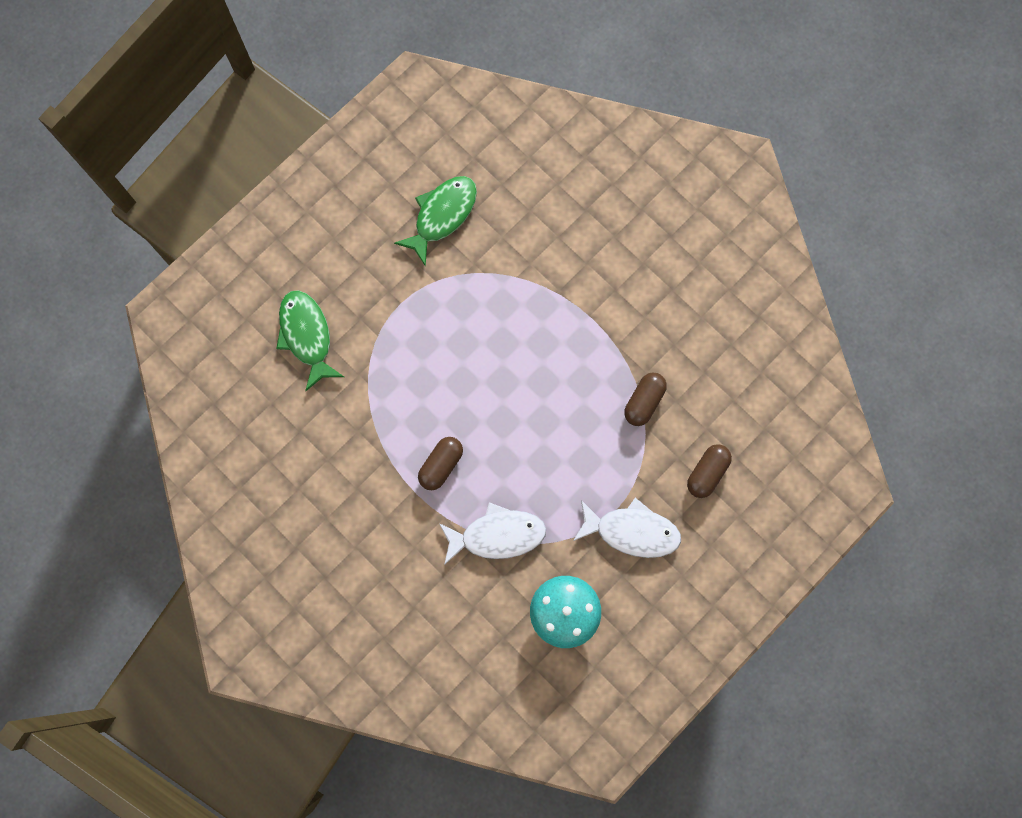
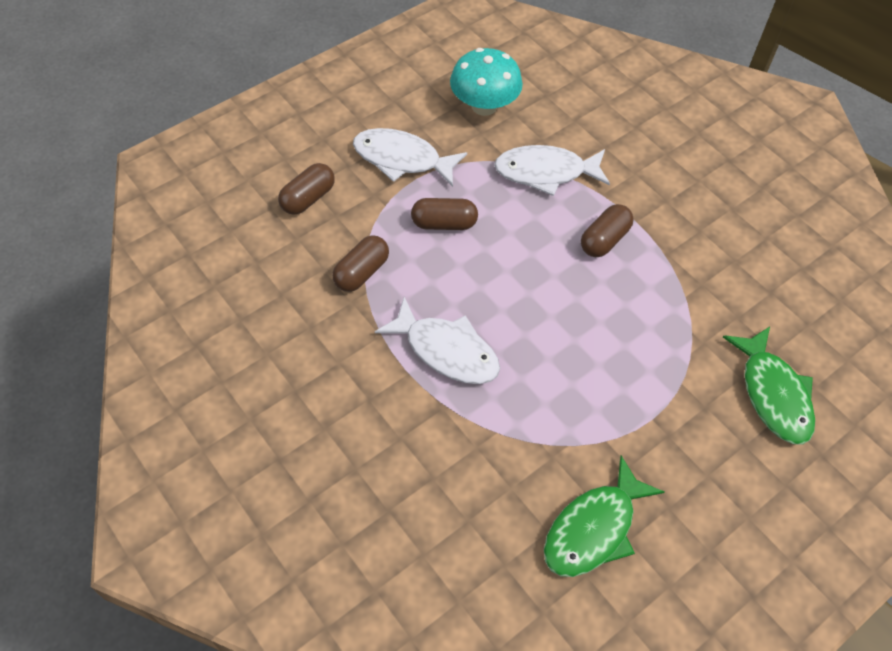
camera: 175 degrees left, 20 degrees down
(562, 338) = (447, 351): none -> white fish
(582, 463) = (444, 223): none -> brown capsule

